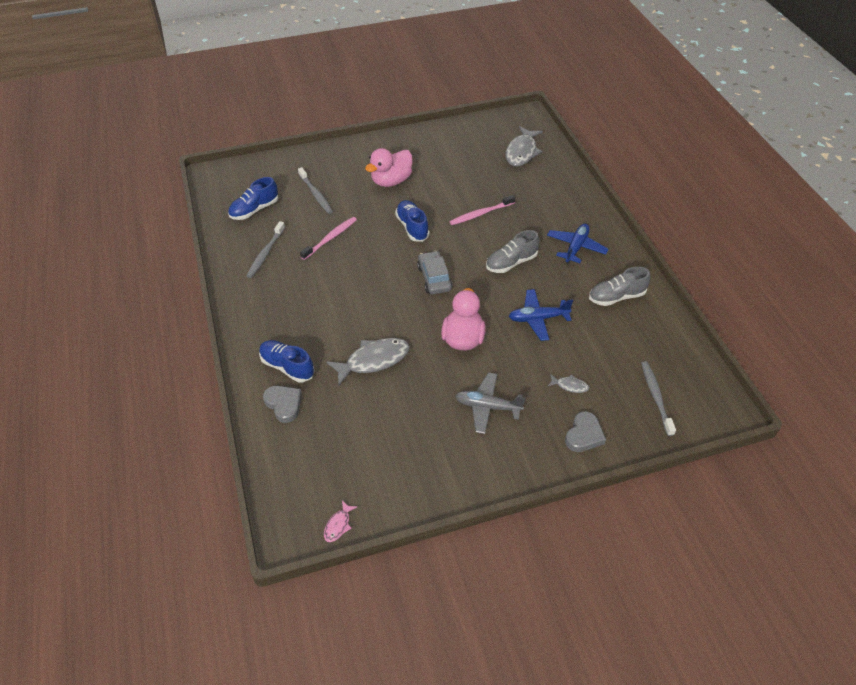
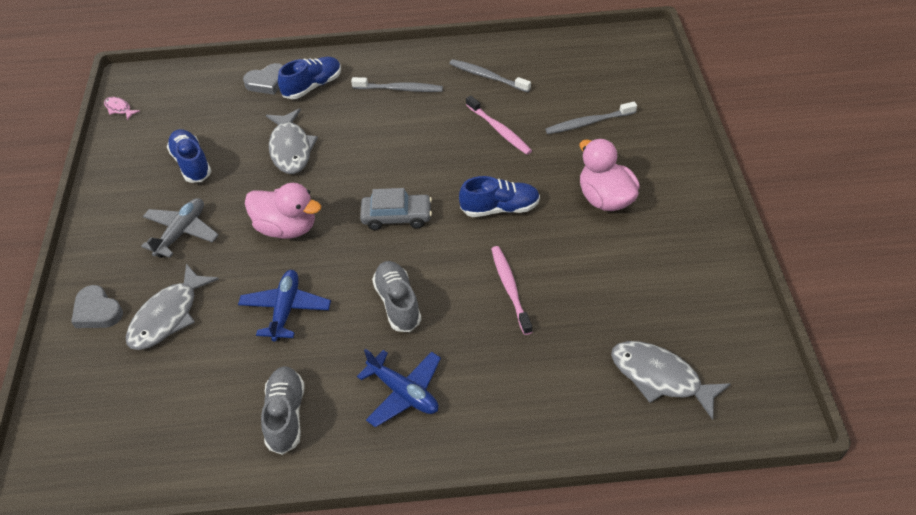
camera: 105 degrees right, 0 degrees up
(254, 210) = (568, 70): blue shoe -> blue shoe (191, 164)
(570, 386) = (168, 316): grey fish -> grey fish, size x2.10
(656, 397) = (103, 405): grey toothbrush -> grey toothbrush (399, 89)

